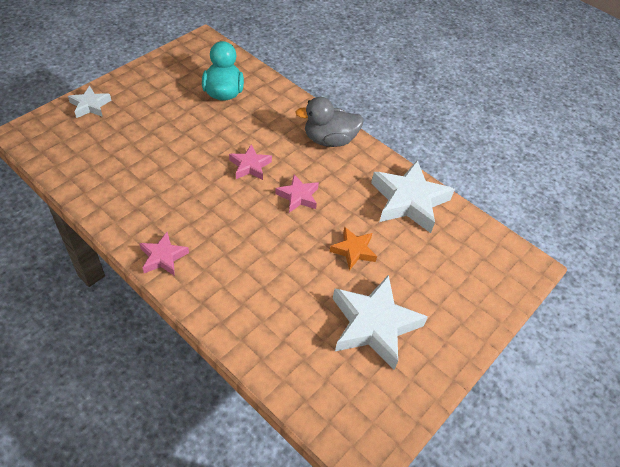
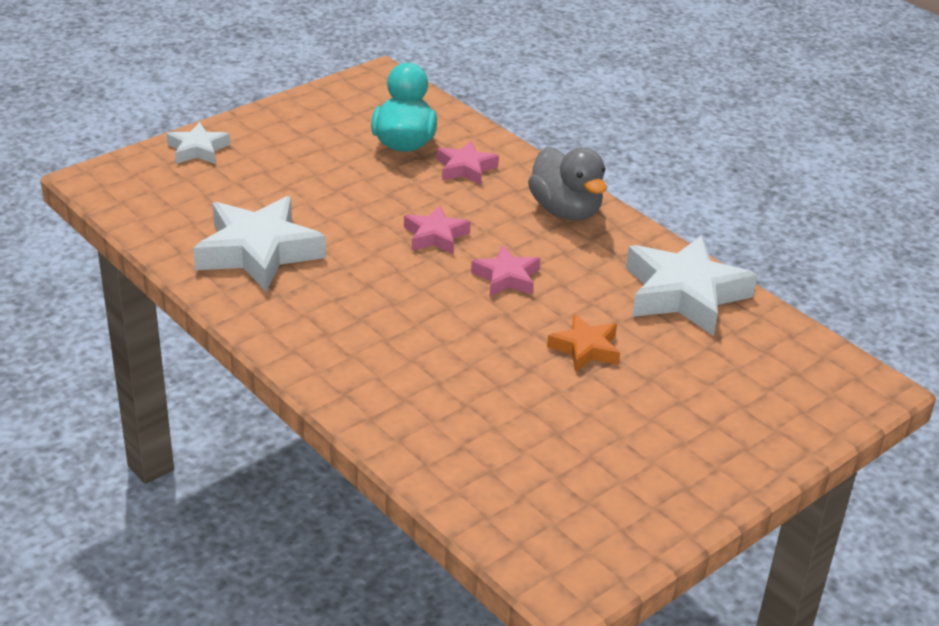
camera: 10 degrees right, 15 degrees down
(163, 257) = (291, 336): pink star -> pink star (465, 168)
(329, 140) = (566, 211): grey duck -> grey duck turned 120 degrees counterclockwise
(373, 325) = (604, 439): white star -> white star (258, 252)

